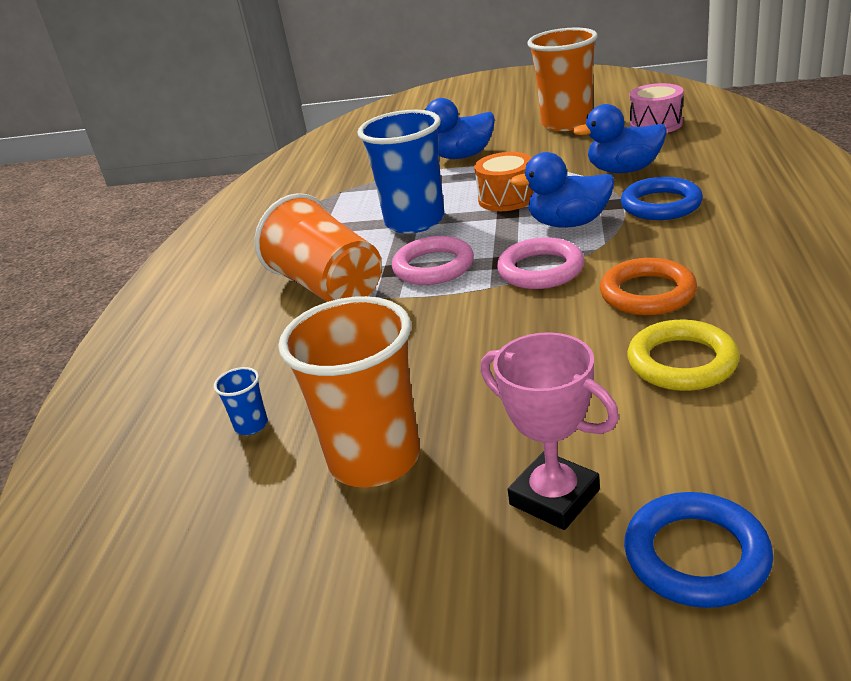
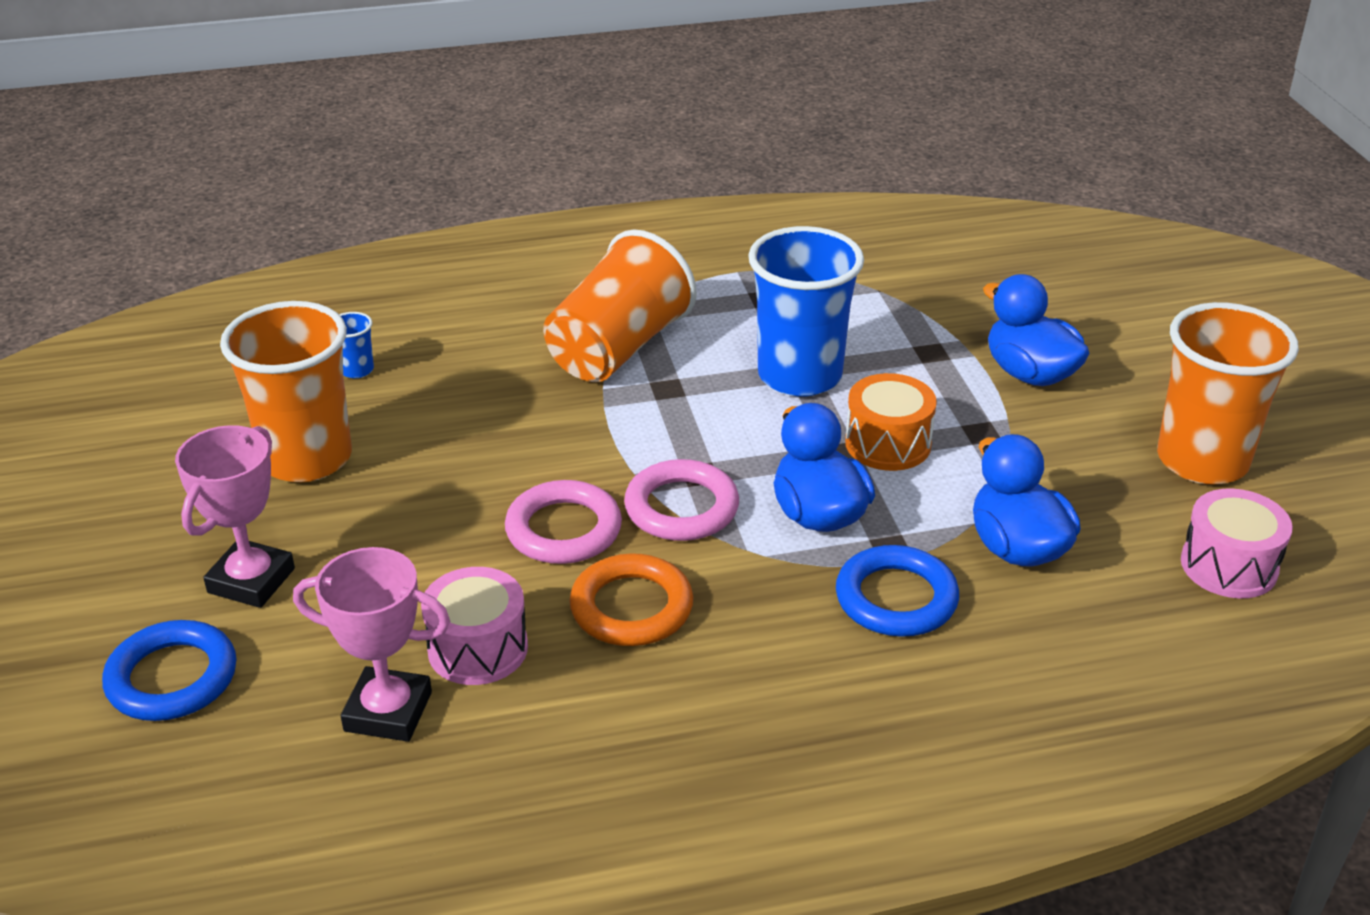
camera: 65 degrees right, 5 degrees up
(433, 267) = (678, 417): pink ring -> pink ring (563, 529)
(682, 362) = (478, 648): yellow ring -> pink drum
(756, 410) = (388, 711): none -> pink trophy

